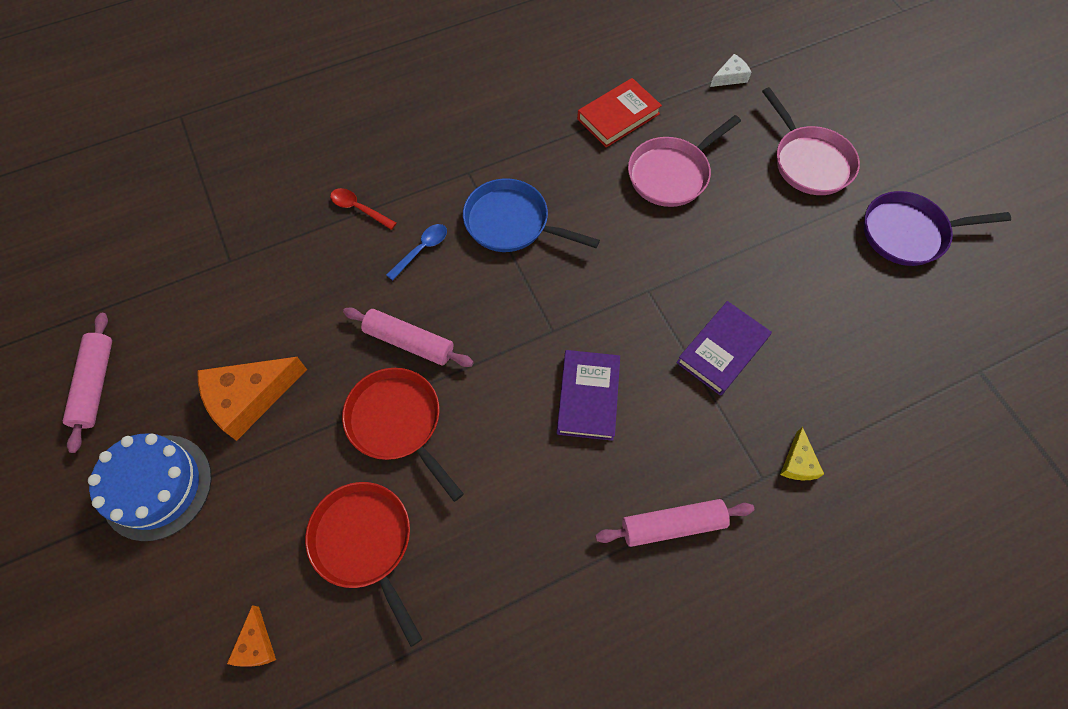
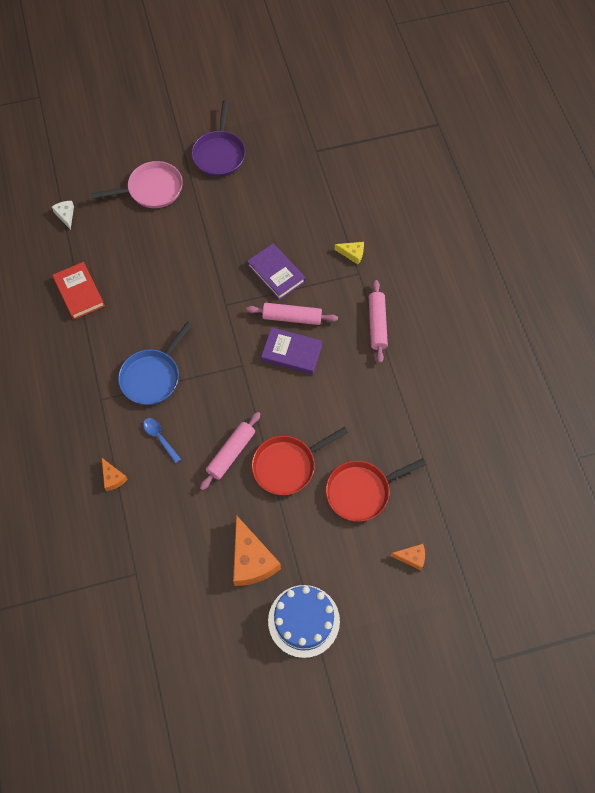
camera: 80 degrees left, 0 degrees up
(95, 384) = (219, 669): pink rolling pin -> pink rolling pin (292, 317)
(359, 209) = (113, 478): red spoon -> orange cheese
(672, 174) = (139, 270): pink pan -> none

